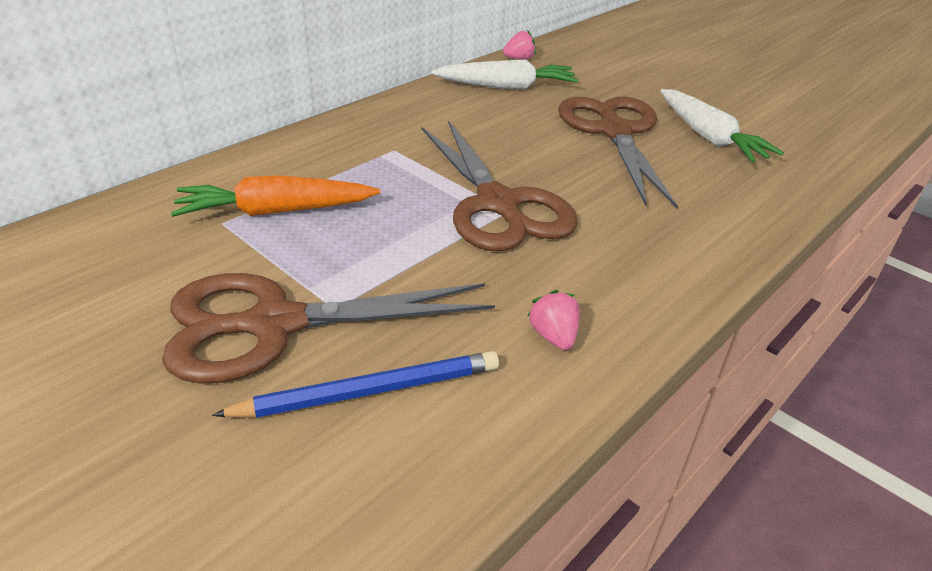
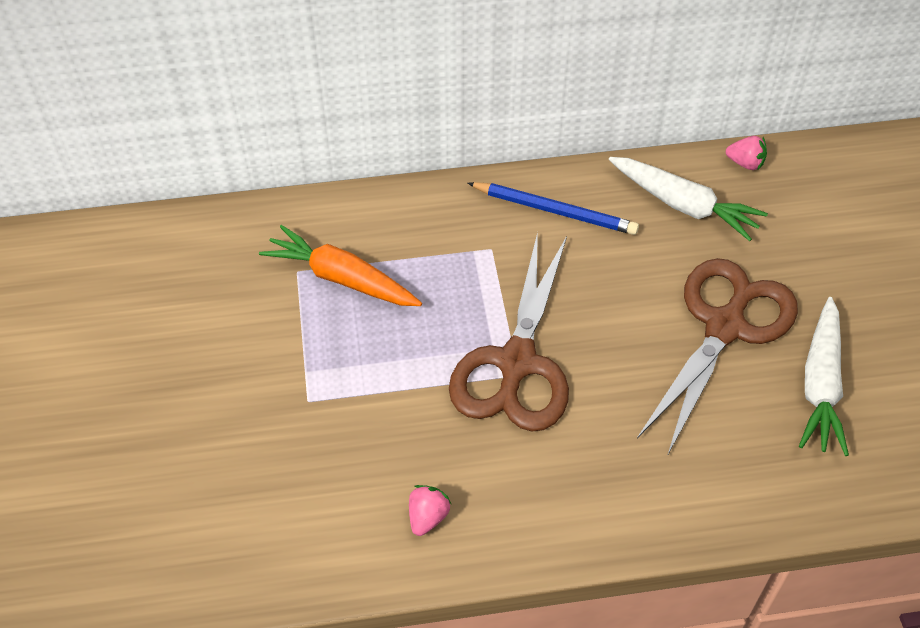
camera: 40 degrees right, 15 degrees up
(274, 324) = (260, 392): brown scissors -> none
(369, 391) = (273, 483): blue pencil -> blue pencil (555, 210)

